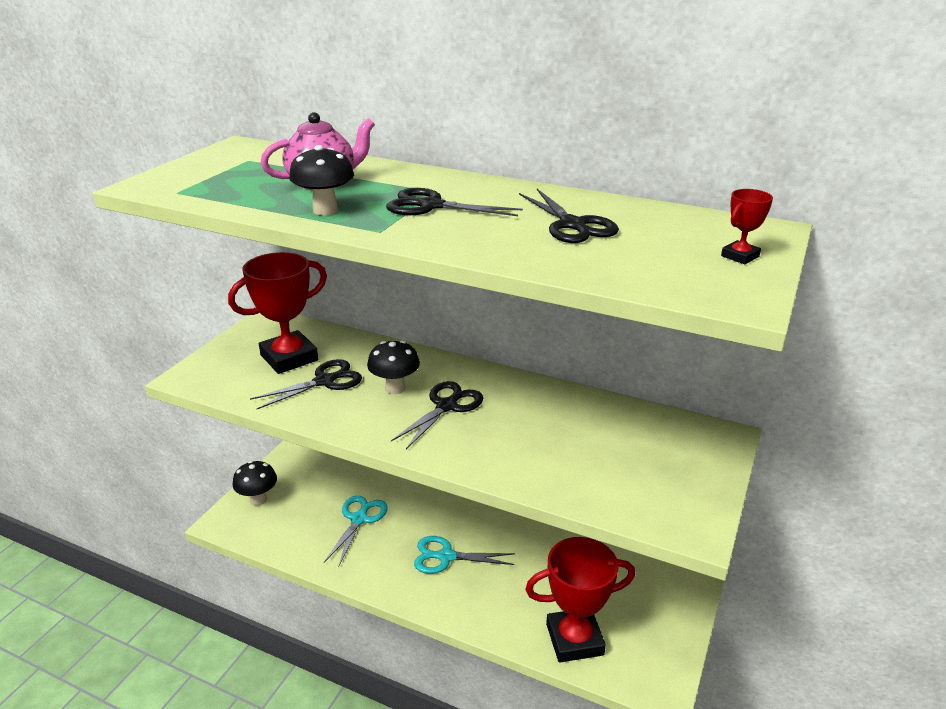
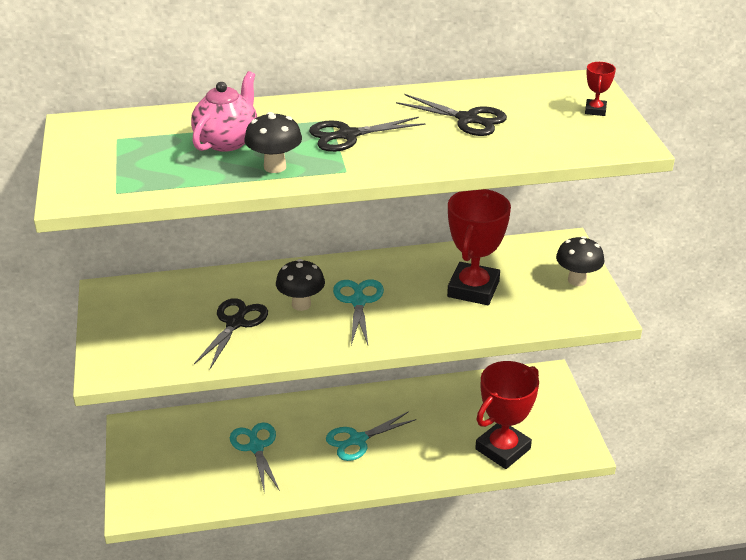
camera: 35 degrees left, 5 degrees up
(258, 499) = (145, 476): black mushroom -> black mushroom (577, 280)
(289, 358) = (177, 316): red trophy -> red trophy (473, 289)
(446, 406) = (358, 301): black scissors -> turquoise scissors

